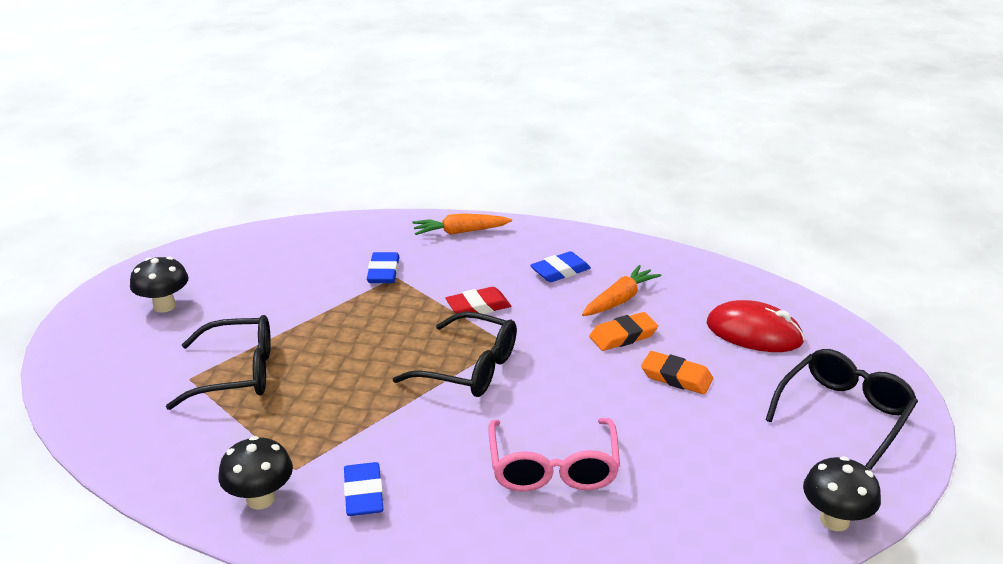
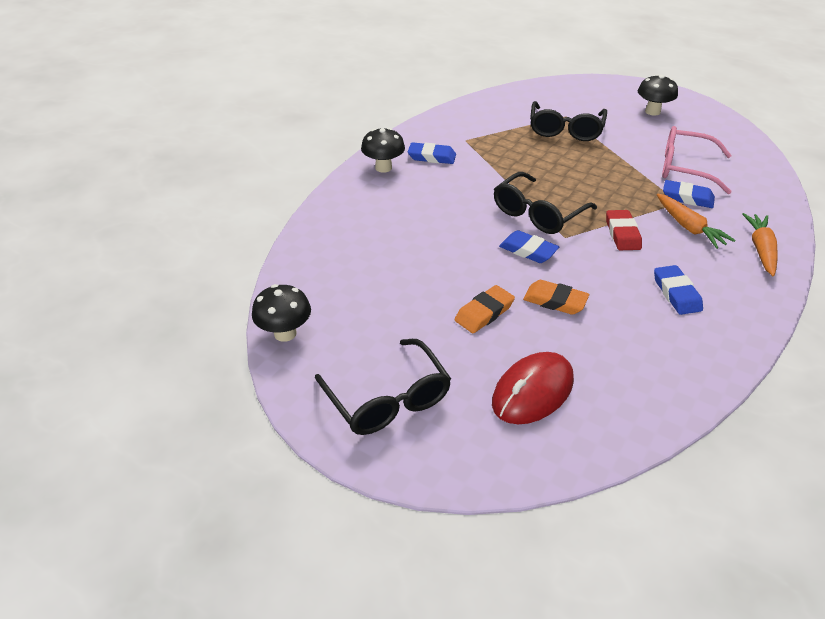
camera: 110 degrees right, 10 degrees up
(260, 499) = (446, 128): black mushroom -> black mushroom (383, 168)
(549, 365) = (528, 250): none -> blue eraser
(553, 468) = (414, 224): pink glasses -> pink glasses (685, 168)
(619, 300) = (615, 317): orange carrot -> orange carrot (688, 227)
(623, 336) = (555, 301): orange eraser -> orange eraser turned 60 degrees counterclockwise

